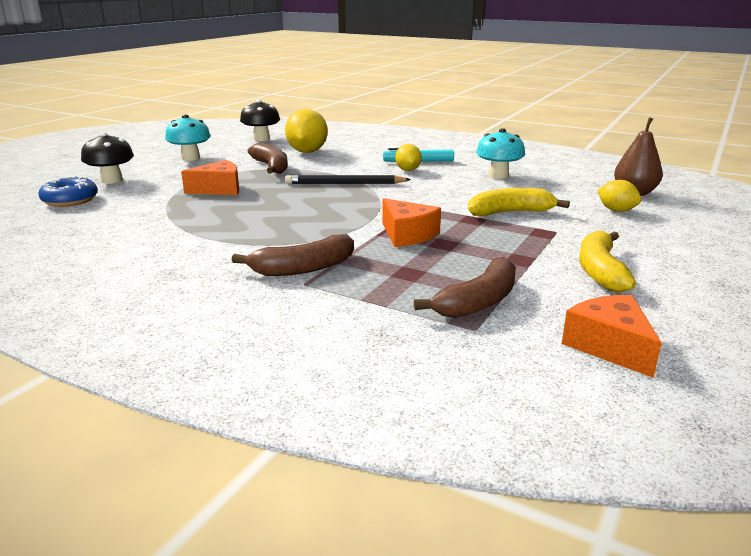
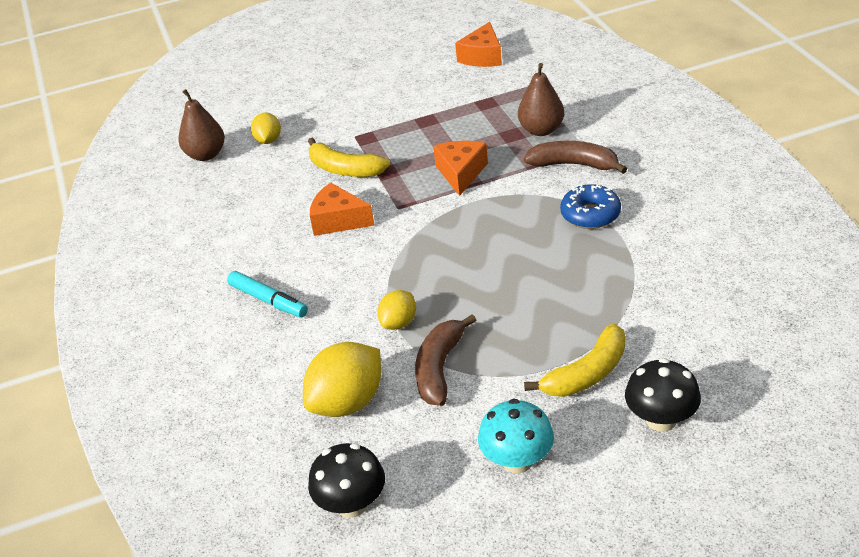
camera: 135 degrees left, 15 degrees up
(70, 200) = (727, 374): blue donut -> blue donut (590, 214)
(219, 189) = (547, 328): orange cheese -> orange cheese (338, 220)
(345, 183) = (408, 281): black pencil -> none
(382, 286) = (541, 130): none -> brown pear
(408, 170) = (308, 284): yellow lemon -> yellow lemon (399, 323)
(478, 302) = (502, 100): brown banana -> none
(498, 175) = (248, 231): turquoise mushroom -> none
(600, 271) = (398, 95): yellow banana -> yellow banana (587, 374)

